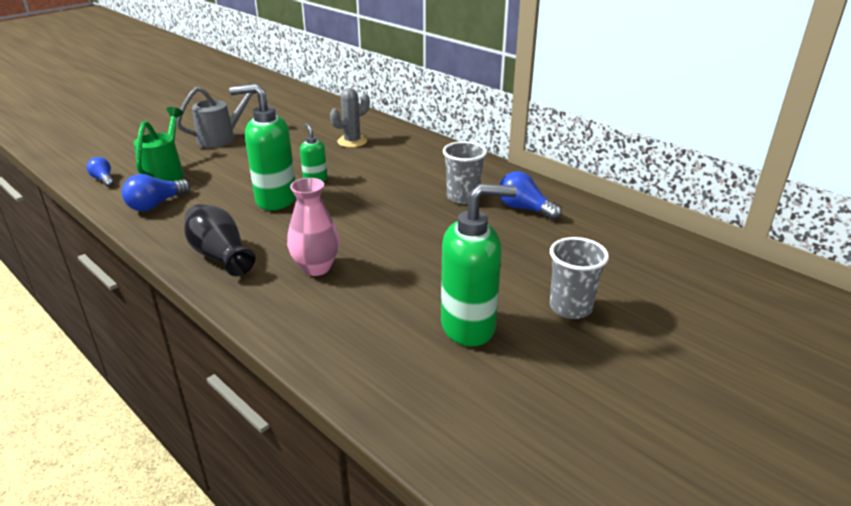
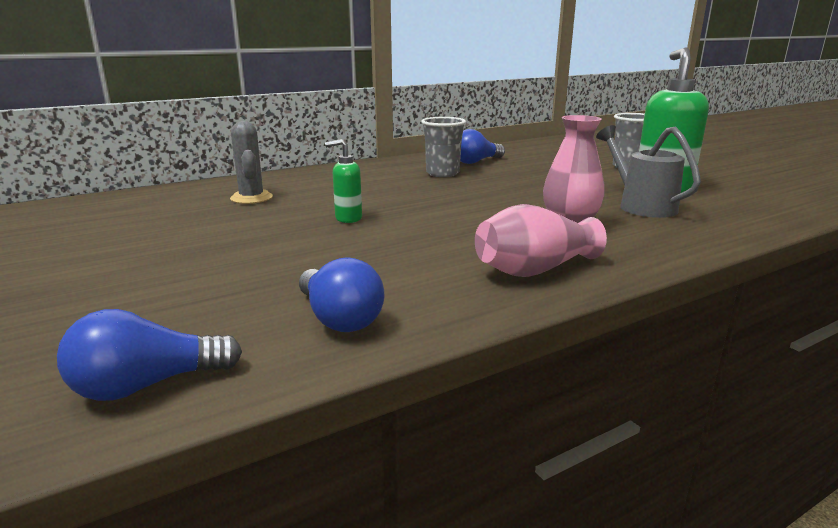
camera: 75 degrees left, 10 degrees down
(103, 179) = (147, 385): blue light bulb -> blue light bulb, size x1.56
(165, 174) = (206, 314): green watering can -> none
(220, 255) = (534, 270): black vase -> pink vase
(222, 138) = (103, 268): grey watering can -> grey watering can (641, 206)
(275, 200) = (390, 239): green soap dispenser -> none

